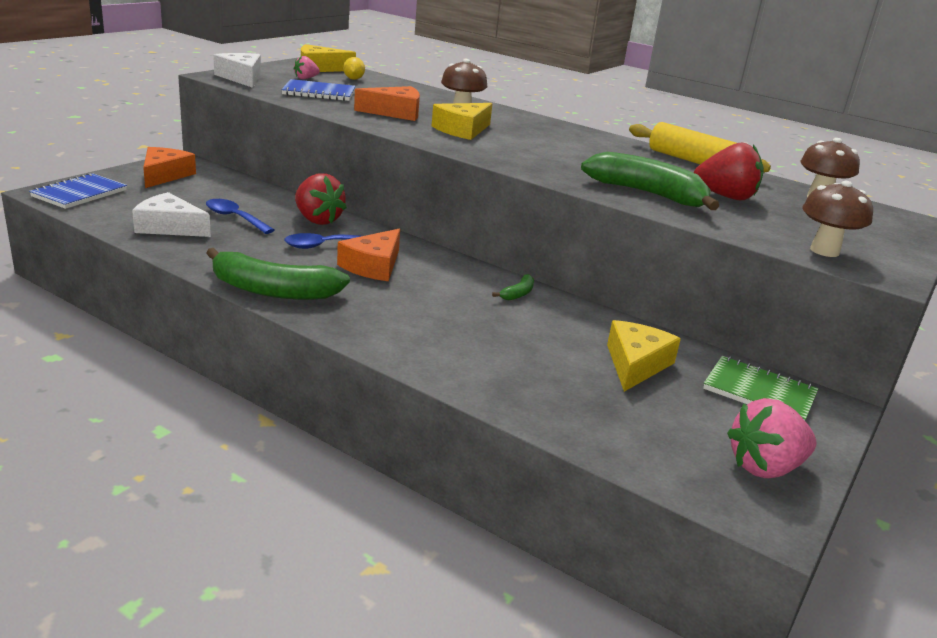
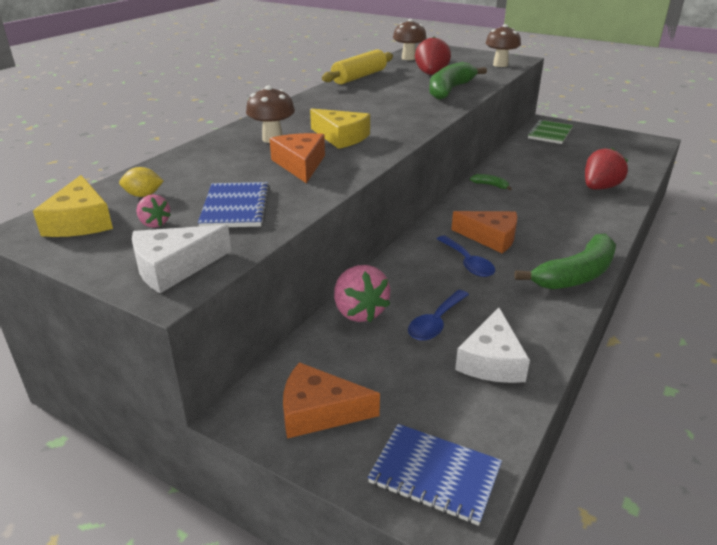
camera: 90 degrees left, 5 degrees up
(273, 290) = (576, 275): green banana -> green banana turned 45 degrees clockwise
(317, 220) = (408, 273): red strawberry -> red strawberry (599, 188)
(635, 364) = (552, 157): yellow cheese -> none
(765, 467) = (617, 138): pink strawberry -> pink strawberry (359, 312)

